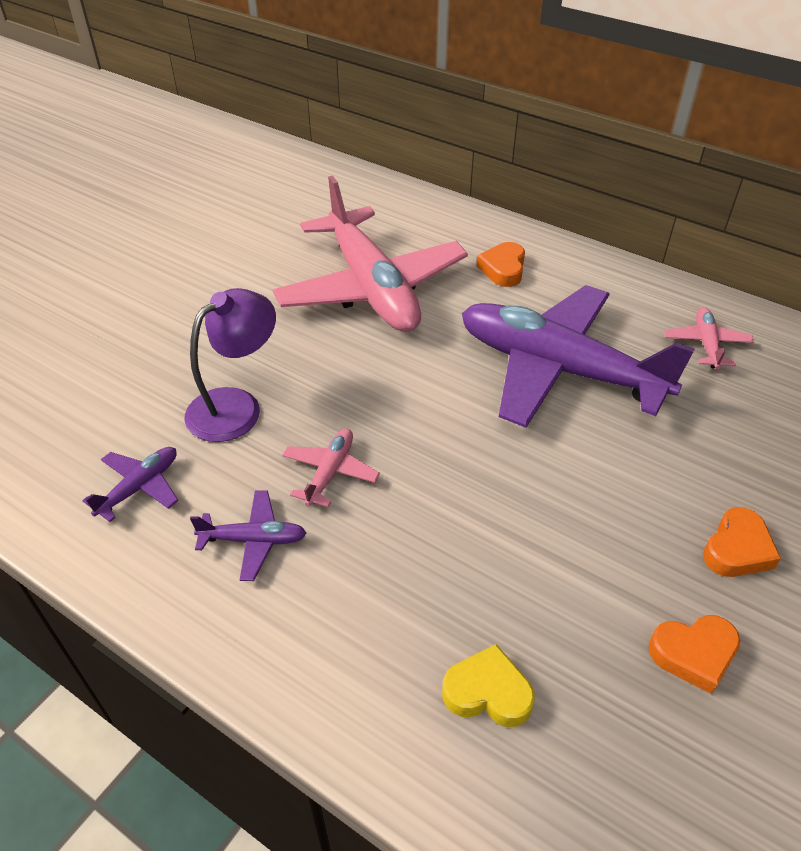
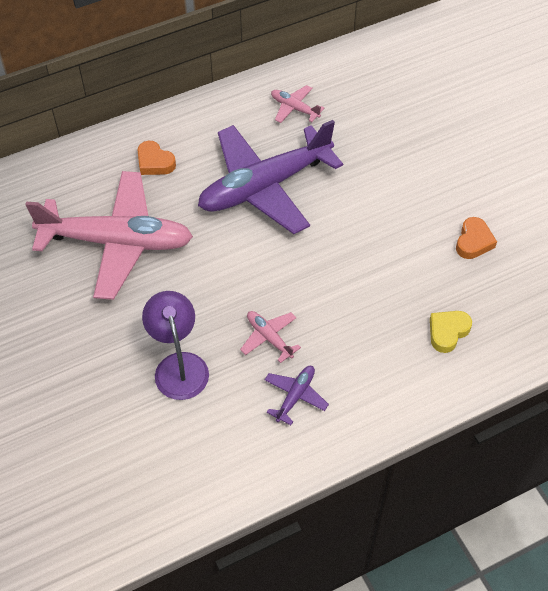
camera: 60 degrees left, 10 degrees up
(140, 487) = (215, 443): purple plane -> none
(737, 549) = (431, 188): orange heart -> none

